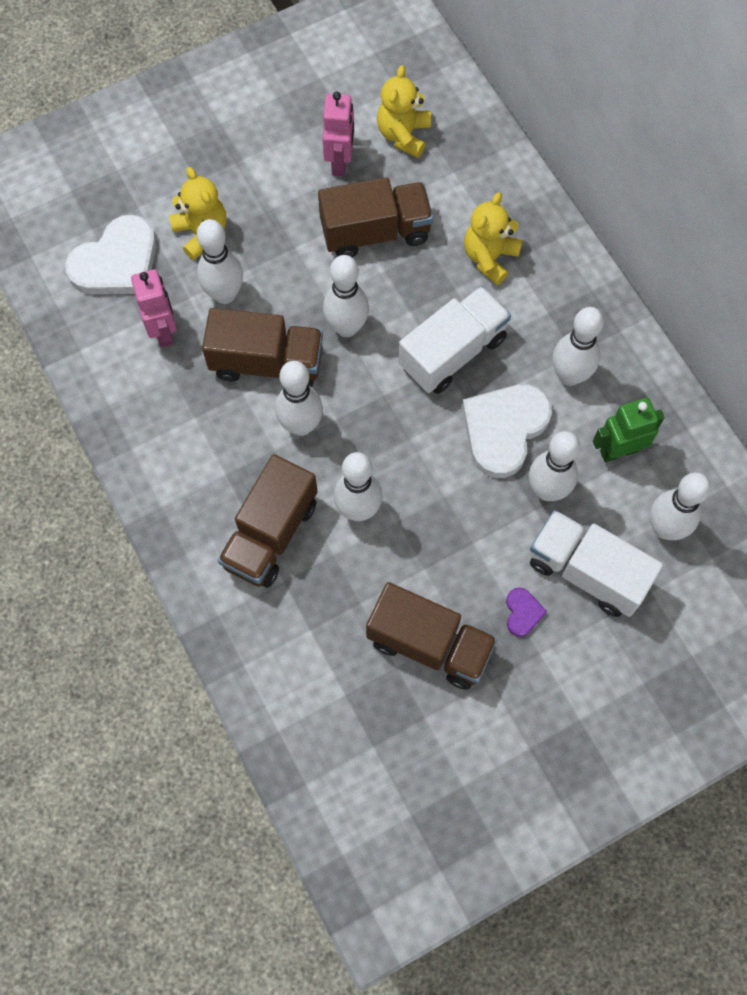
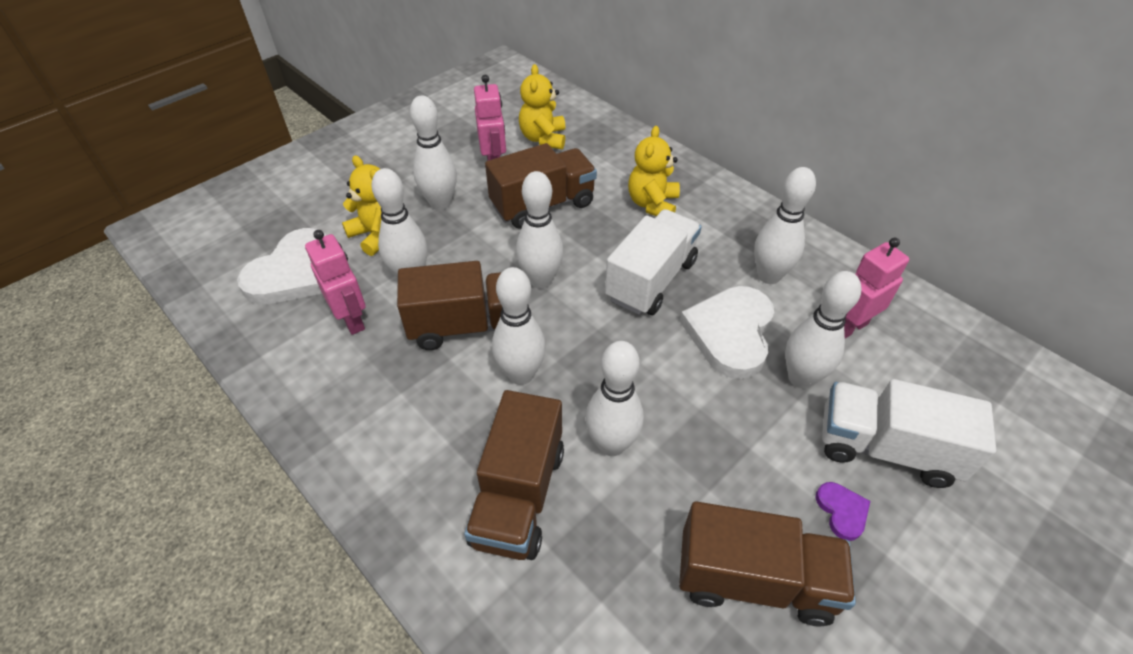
camera: 15 degrees left, 20 degrees down
(619, 450) = (849, 327): green robot -> pink robot
(665, 528) = (936, 386): white bowling pin -> white bowling pin (440, 203)

